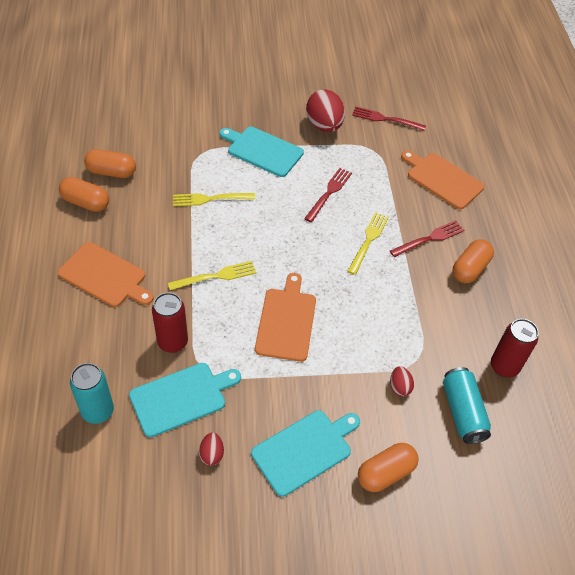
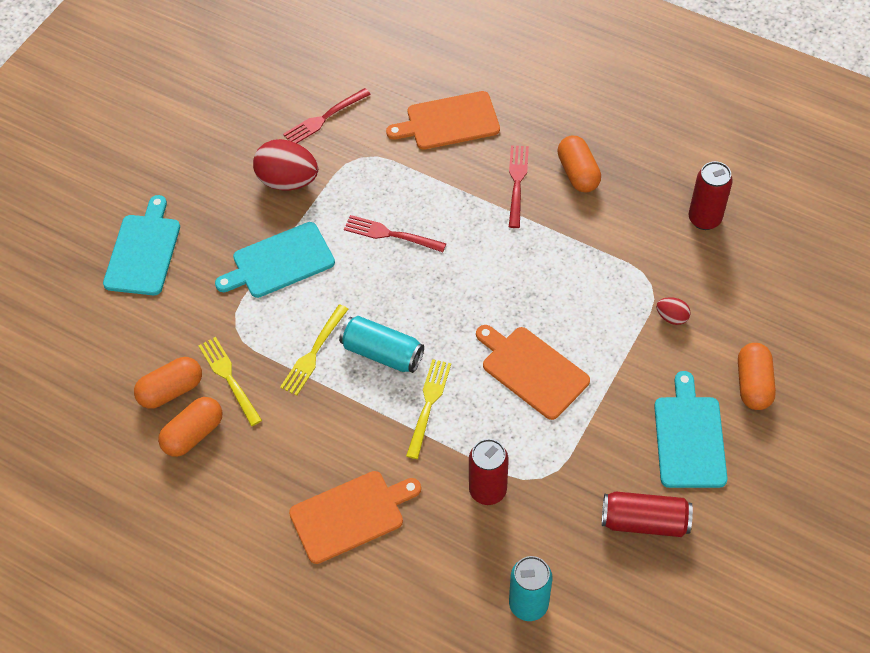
camera: 50 degrees left, 5 degrees up
(86, 203) = (223, 485): orange capsule -> orange capsule (171, 390)
(181, 398) = (562, 516): turquoise cutting board -> turquoise cutting board (143, 251)
(211, 454) = (644, 521): red egg -> red can
(329, 193) = (391, 234): red fork -> red fork turned 45 degrees counterclockwise
(368, 241) = (481, 237): yellow fork -> yellow fork (229, 378)
(462, 412) = (730, 283): turquoise can -> turquoise can (382, 353)

